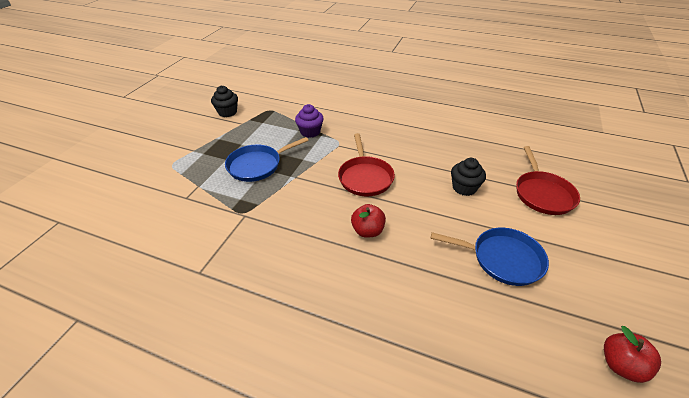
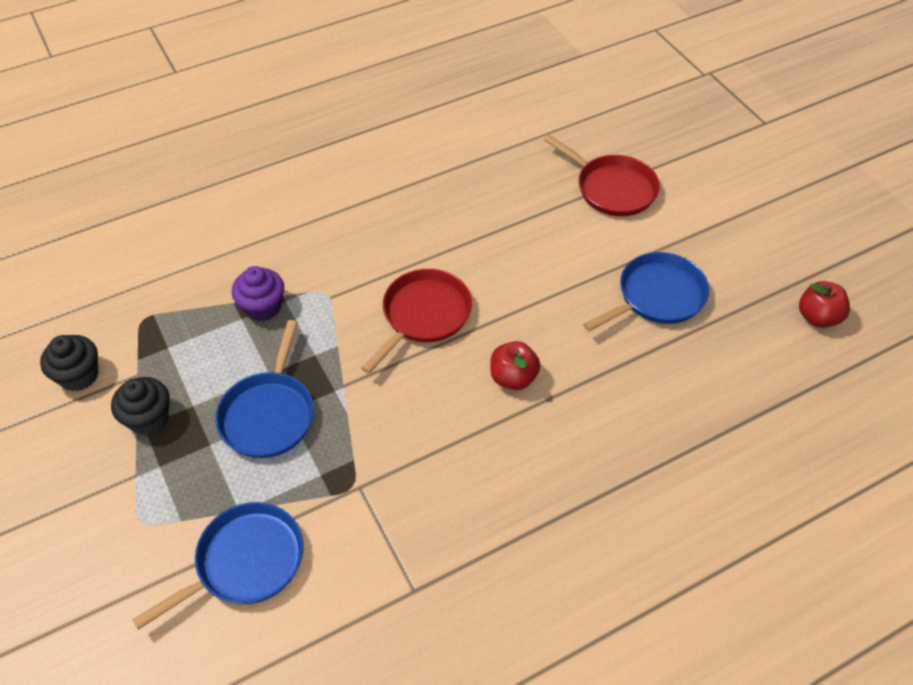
camera: 50 degrees left, 10 degrees up
(173, 204) = (245, 562): none -> blue pan
(365, 177) = (423, 315): red pan -> red pan turned 90 degrees counterclockwise
(464, 188) = (538, 241): black cupcake -> black cupcake (149, 418)

